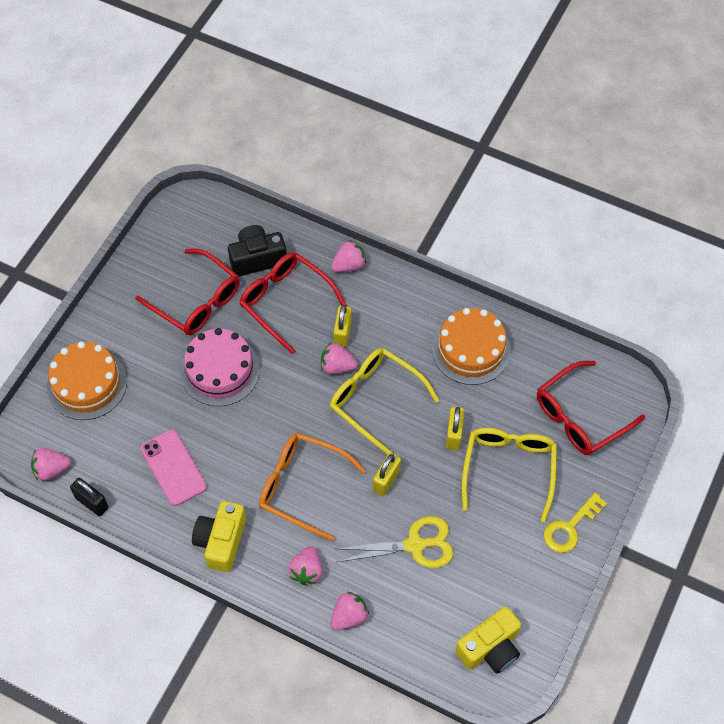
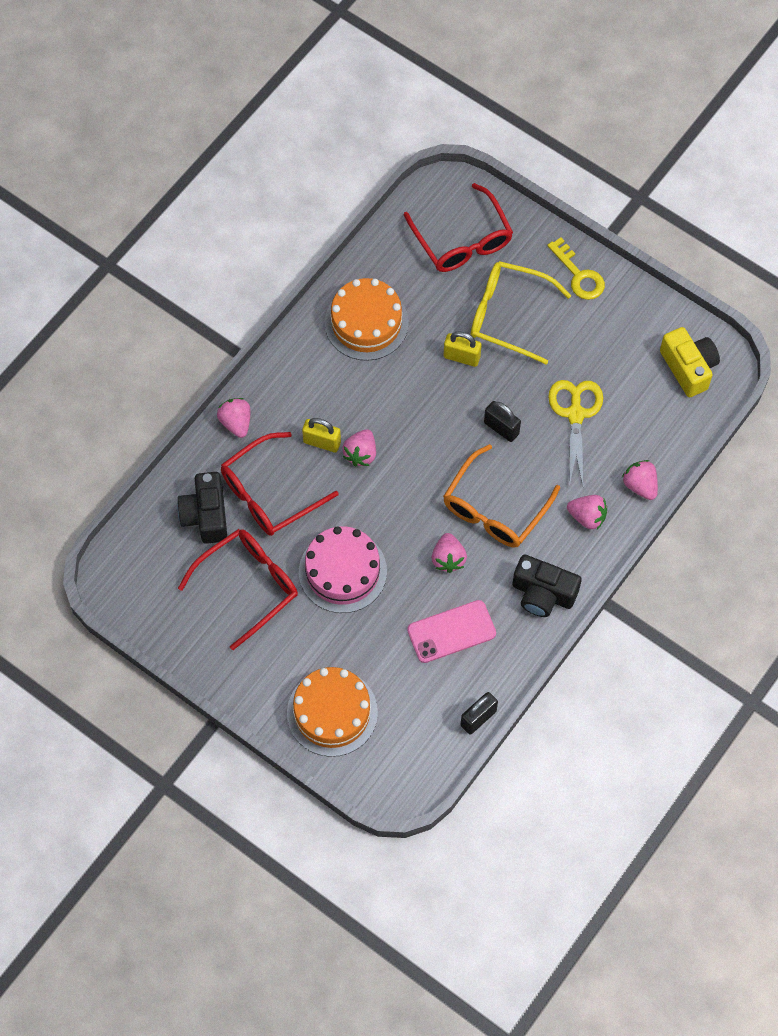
camera: 80 degrees left, 5 degrees up
(51, 469) = (431, 758): pink strawberry -> pink strawberry (448, 559)
(221, 541) = (543, 594): yellow camera -> black camera
(376, 400) = (408, 423): yellow glasses -> none
(386, 480) = (501, 428): yellow padlock -> black padlock

